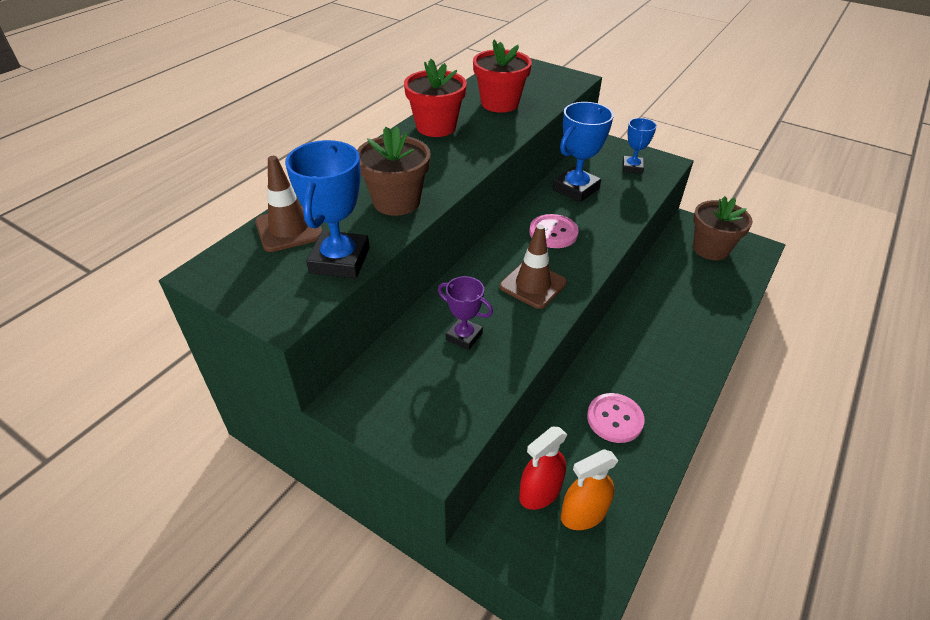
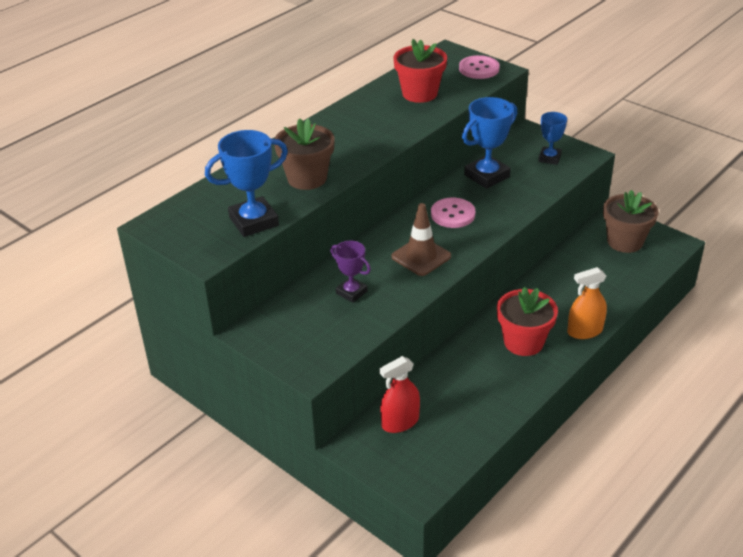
camera: 10 degrees right, 5 degrees down
(289, 229) = (217, 196): brown traffic cone -> none
(340, 260) = (254, 221): blue trophy -> blue trophy turned 45 degrees clockwise
(436, 127) = (355, 114): red flower pot -> red flower pot (523, 342)
(583, 514) = (432, 439): orange spray bottle -> orange spray bottle (584, 331)
(614, 419) = (480, 376): pink button -> pink button (479, 69)

